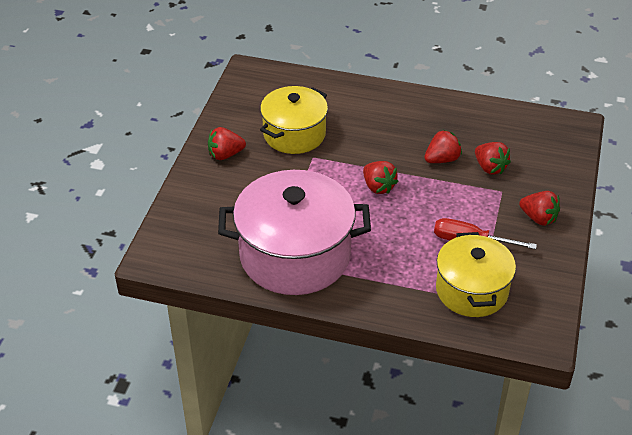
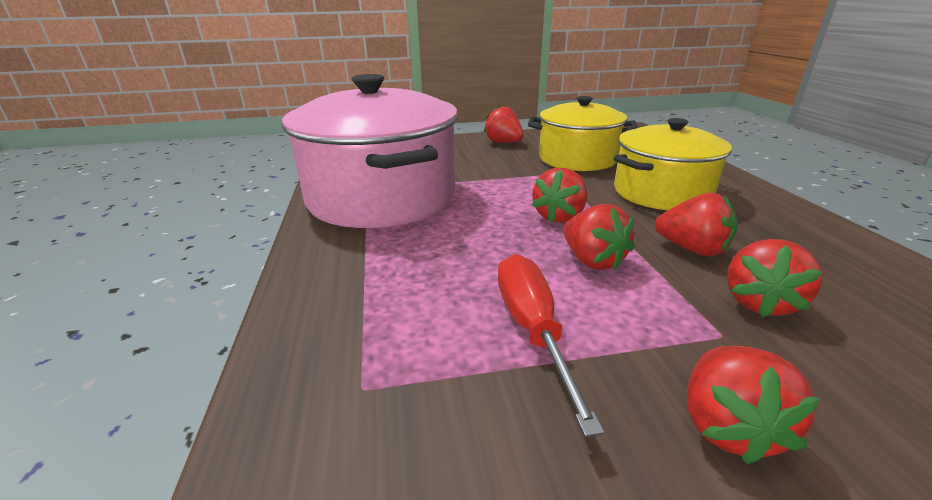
camera: 65 degrees right, 15 degrees down
(431, 198) = (592, 260): none -> red strawberry
(471, 290) = (389, 367): yellow pot -> yellow pot (661, 193)

